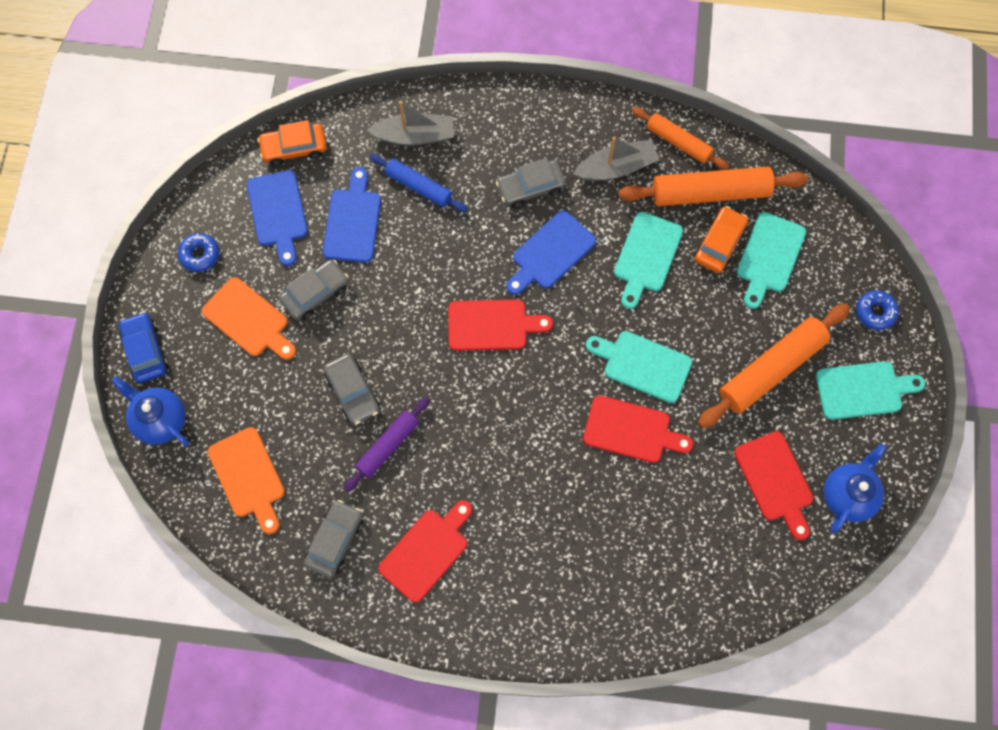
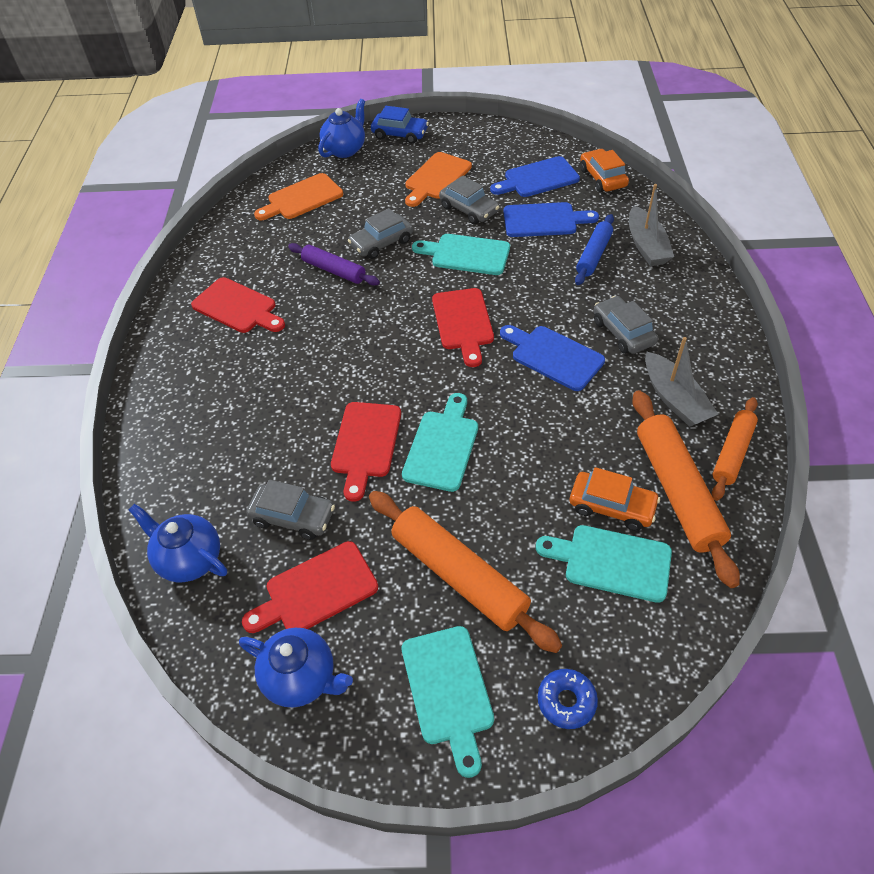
camera: 85 degrees right, 20 degrees down
(145, 351) = (400, 134): blue car -> blue car turned 45 degrees clockwise
(200, 255) = (487, 146): blue donut -> none
(335, 540) = (248, 252): grey car -> grey car (293, 517)
(646, 256) = (574, 437): turquoise cutting board -> turquoise cutting board (466, 254)
(737, 587) = (189, 559): none -> blue teapot

